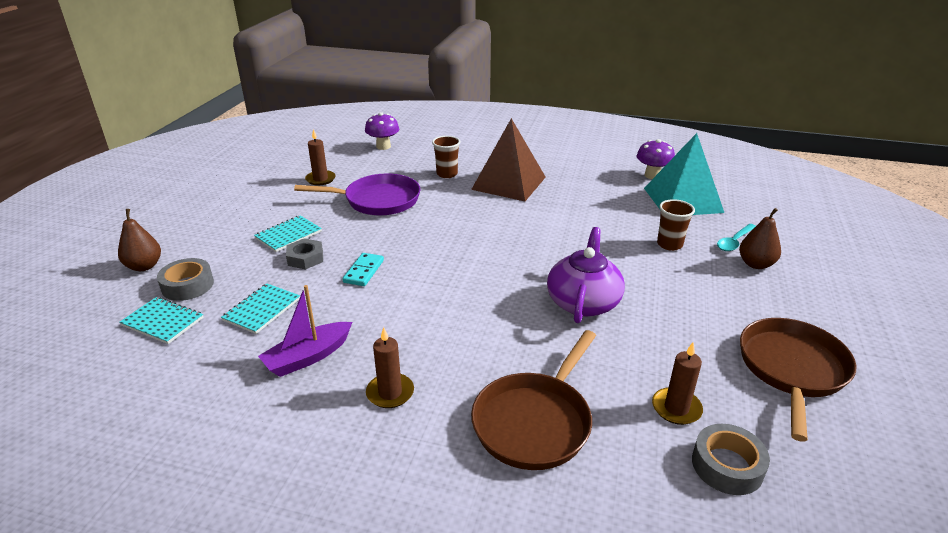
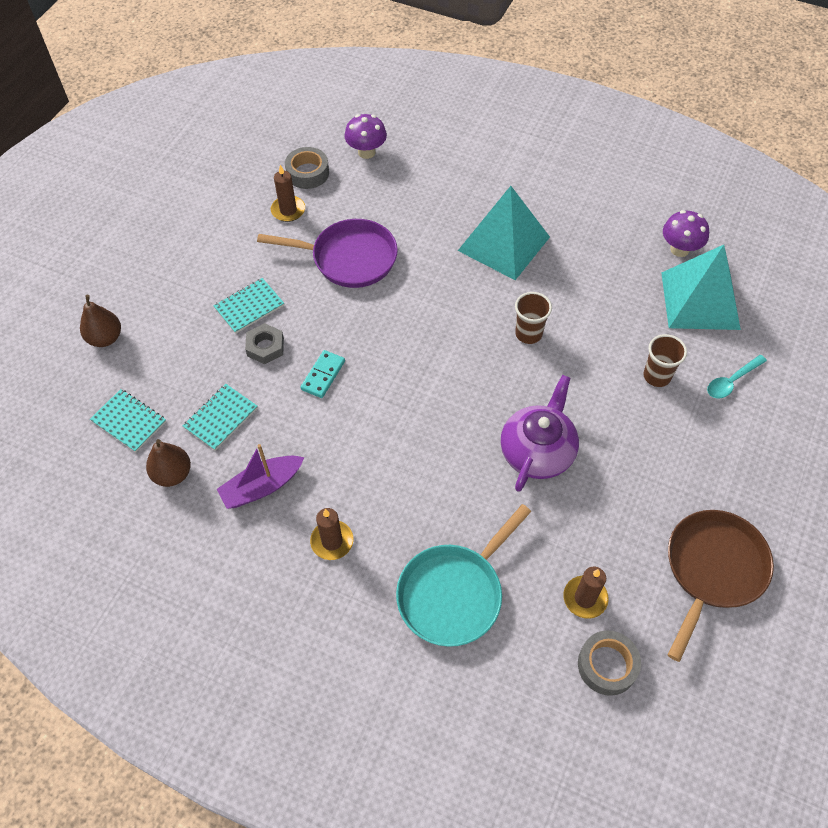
camera: 10 degrees right, 25 degrees up
(188, 285) = (149, 373): grey tape -> grey tape (307, 173)
(447, 174) = (434, 217): brown cup -> brown cup (528, 334)
(509, 183) = (503, 243): brown pyramid -> turquoise pyramid
(535, 421) = (454, 593): brown pan -> turquoise pan
(755, 264) = (740, 420): brown pear -> brown pear (172, 474)

